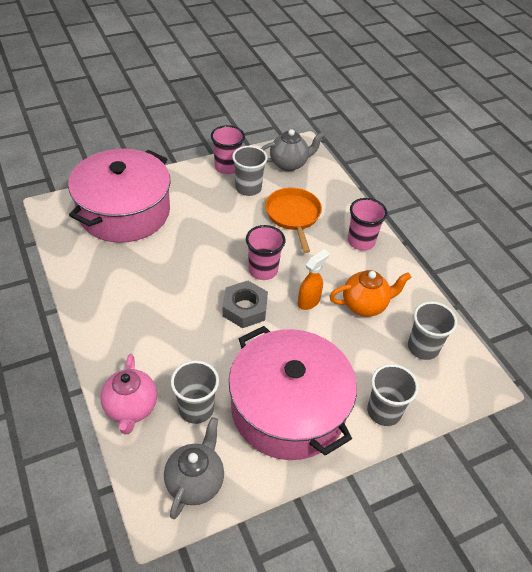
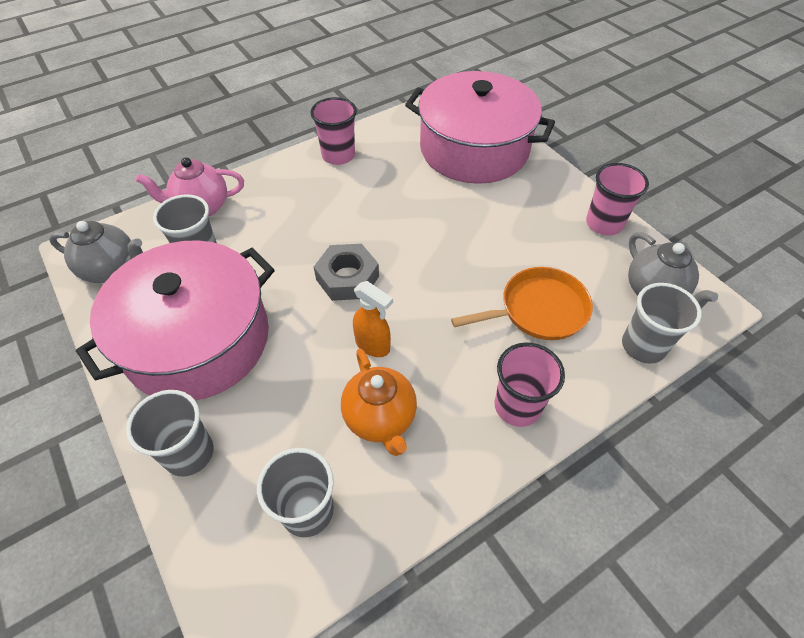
camera: 85 degrees right, 5 degrees up
(248, 188) = (572, 251): grey cup -> grey cup (643, 346)
(263, 270) = (418, 288): pink cup -> pink cup (338, 155)

